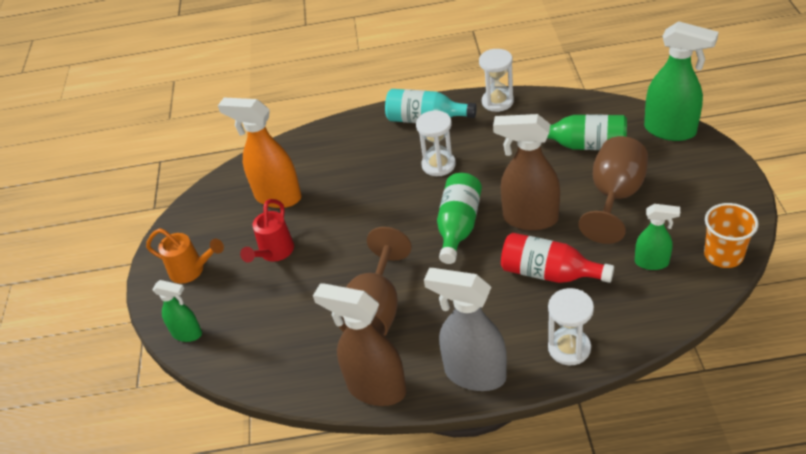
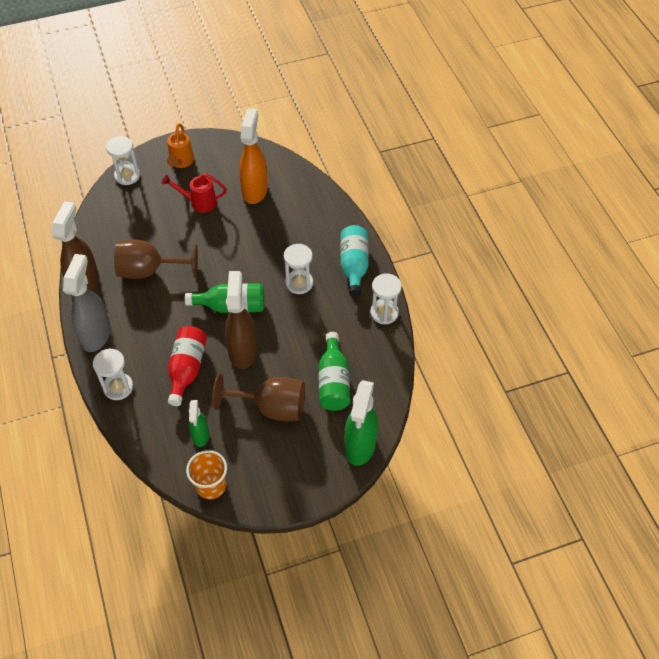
camera: 70 degrees right, 10 degrees up
(187, 334) = (127, 176): green spray bottle -> white hourglass

